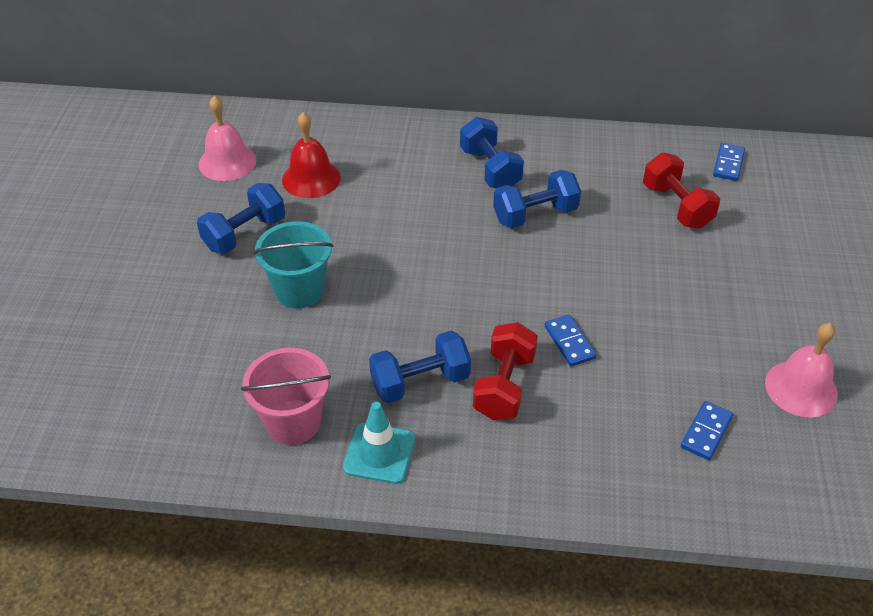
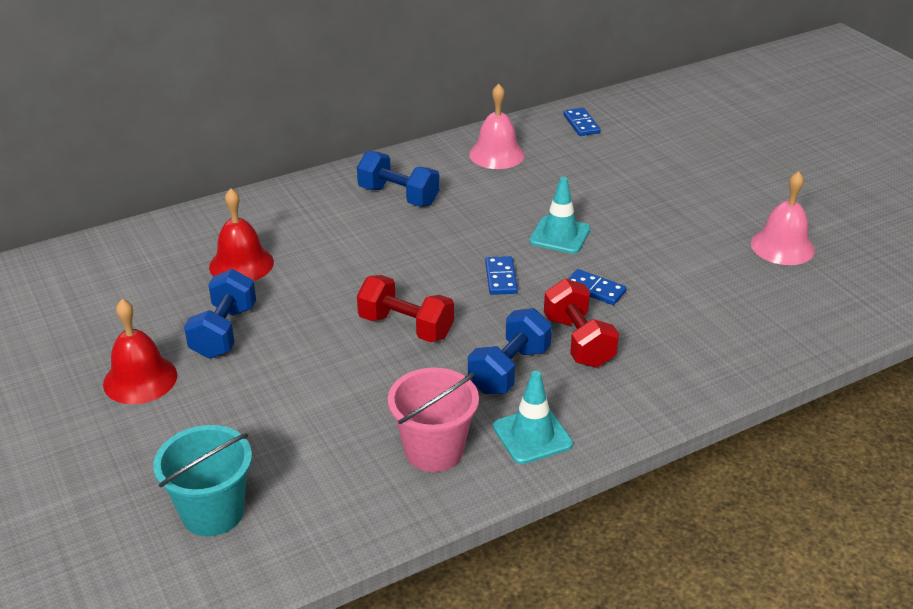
camera: 35 degrees left, 10 degrees down
(155, 245) = (140, 379): none -> red bell
(227, 162) = (140, 283): pink bell -> pink bell (497, 154)
(299, 290) = (328, 352): turquoise bucket -> turquoise bucket (213, 512)
(535, 214) = (472, 214): blue dumbbell -> none
(592, 272) = (559, 235): none -> turquoise traffic cone
(676, 206) = (574, 166): red dumbbell -> red dumbbell (406, 327)
(706, 432) = (752, 302): blue domino -> blue domino (501, 278)

